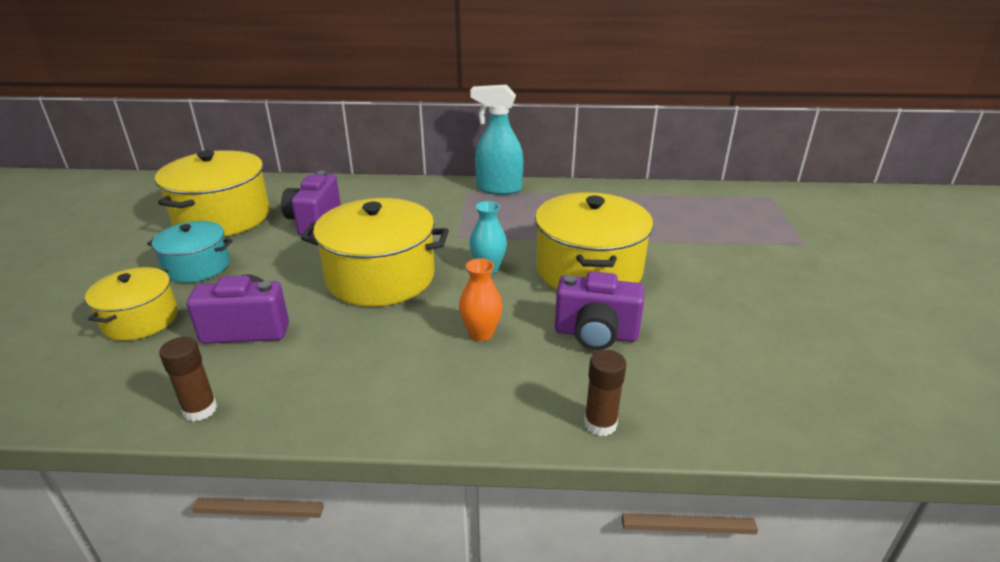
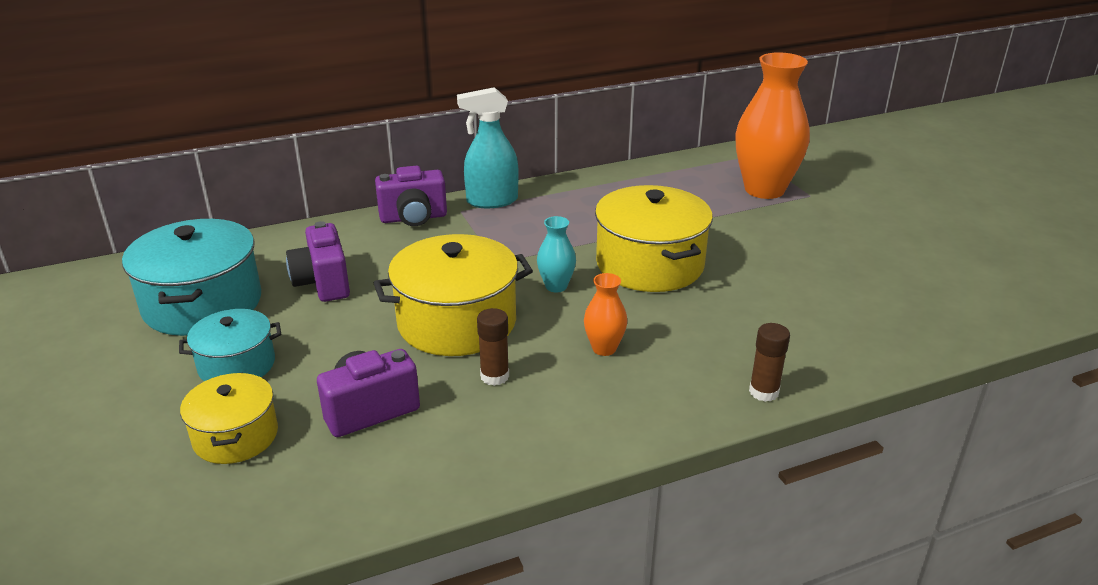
camera: 25 degrees left, 0 degrees up
(200, 409) = (404, 494): brown glue stick -> brown glue stick (494, 376)
(222, 217) = (202, 304): yellow pot -> turquoise pot
(595, 334) = (702, 321): purple camera -> purple camera (413, 218)
(759, 229) = (764, 189): none -> orange vase

